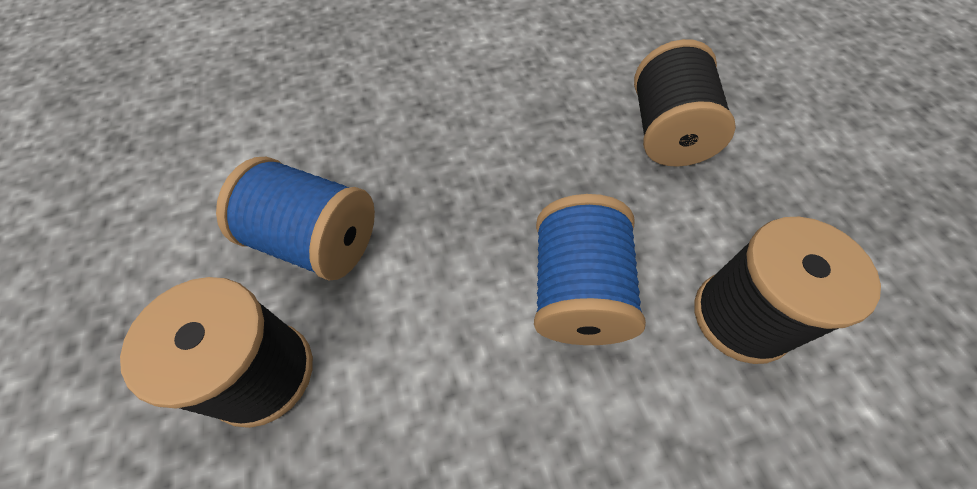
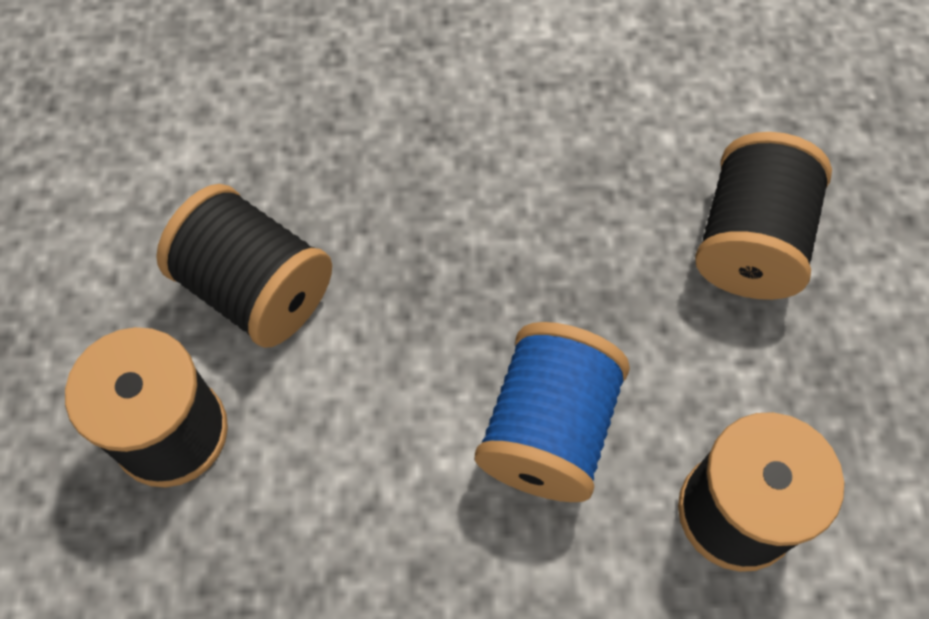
camera: 15 degrees right, 5 degrees up
(317, 241) = (257, 289): blue spool -> black spool

